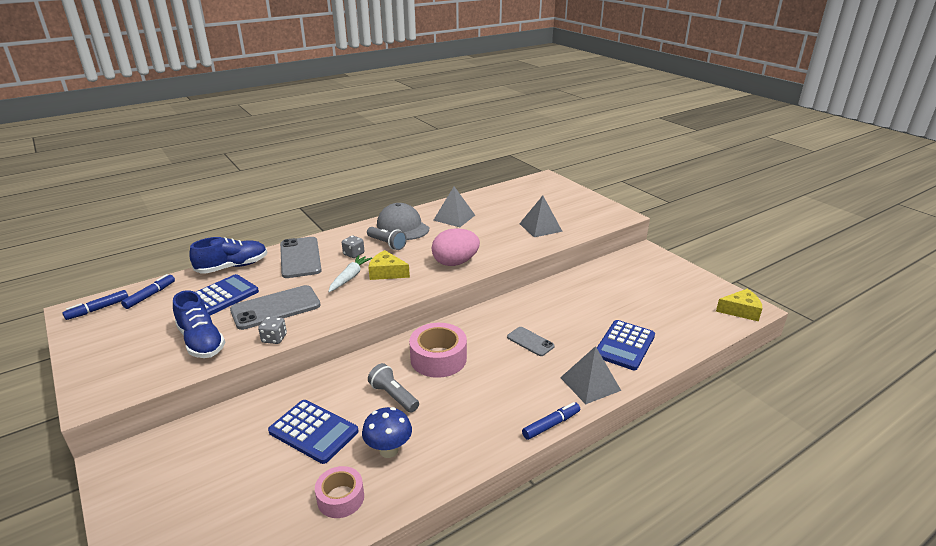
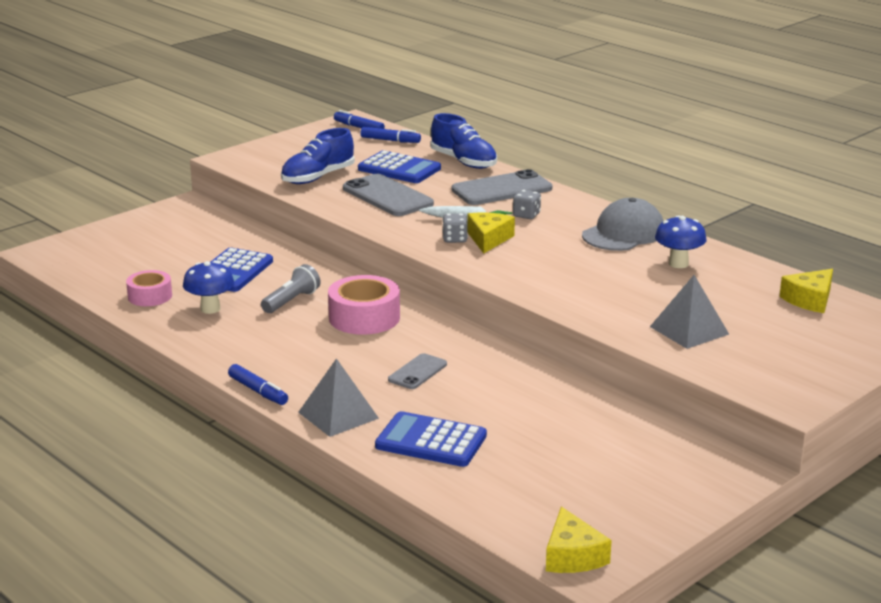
camera: 80 degrees right, 5 degrees down
(274, 338) = (331, 205): grey dice -> grey dice (455, 239)
(387, 244) = (565, 230): grey flashlight -> none
(454, 217) = (678, 264): grey pyramid -> blue mushroom
(455, 262) = (536, 277): pink egg -> none
(511, 193) = (810, 300): none -> yellow cheese

